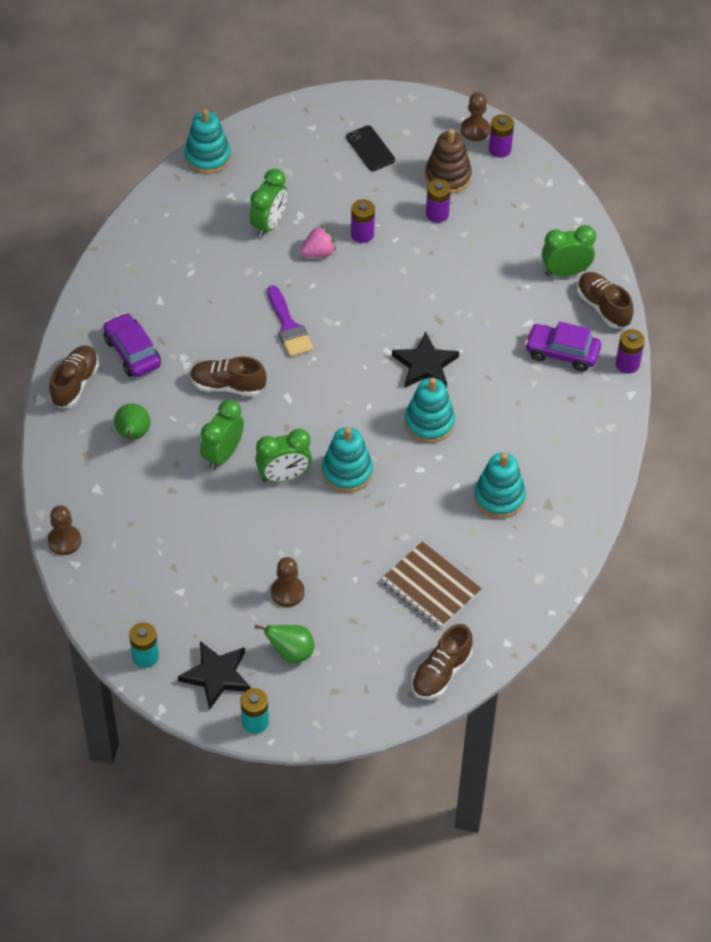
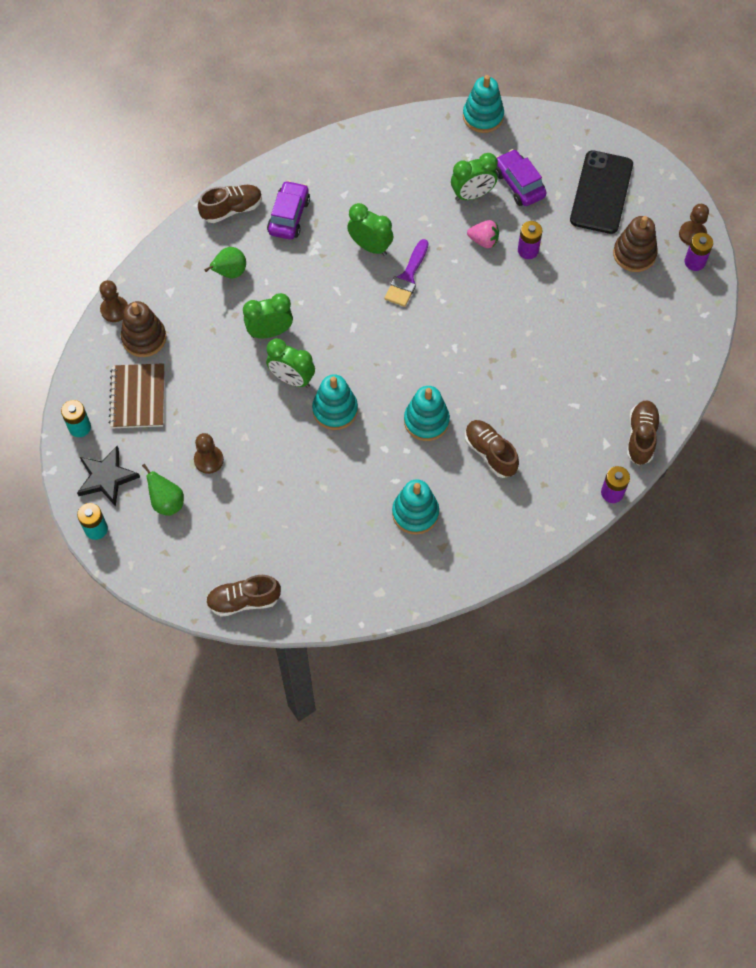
camera: 45 degrees right, 10 degrees up
(118, 543) = (144, 338): none -> brown stacking toy
(227, 385) = (324, 287): brown shoe -> brown shoe (490, 453)
(370, 148) = (601, 192): black phone -> black phone, size x1.83
(425, 365) = (468, 378): black star -> none
(431, 586) = (302, 536): brown notebook -> brown notebook (138, 397)
(437, 214) = (596, 275): purple battery -> none
(562, 353) = (574, 446): purple car -> purple car (519, 184)
(565, 272) = (642, 389): green clock -> green clock (370, 246)

